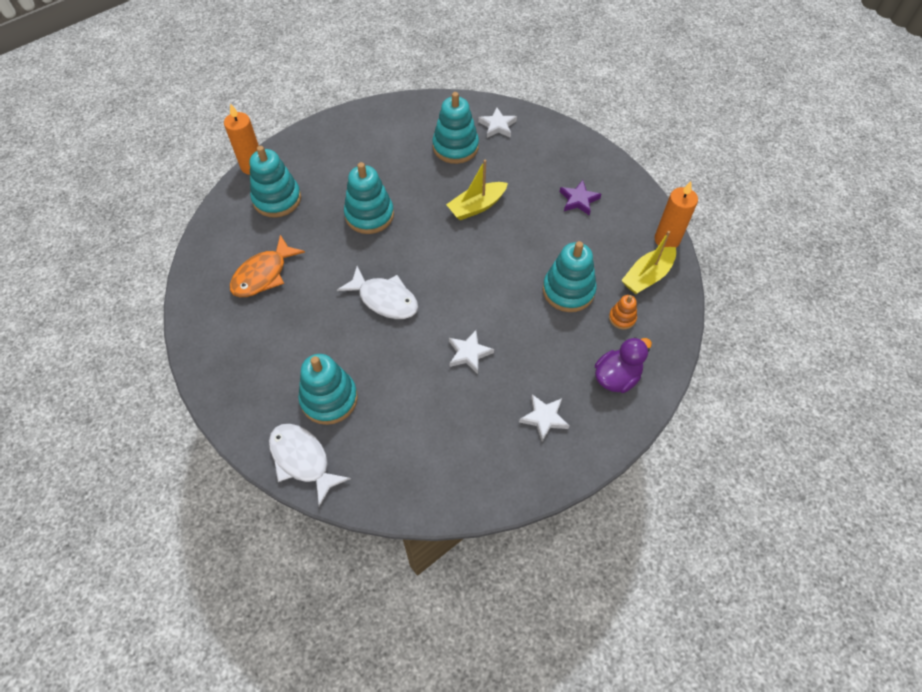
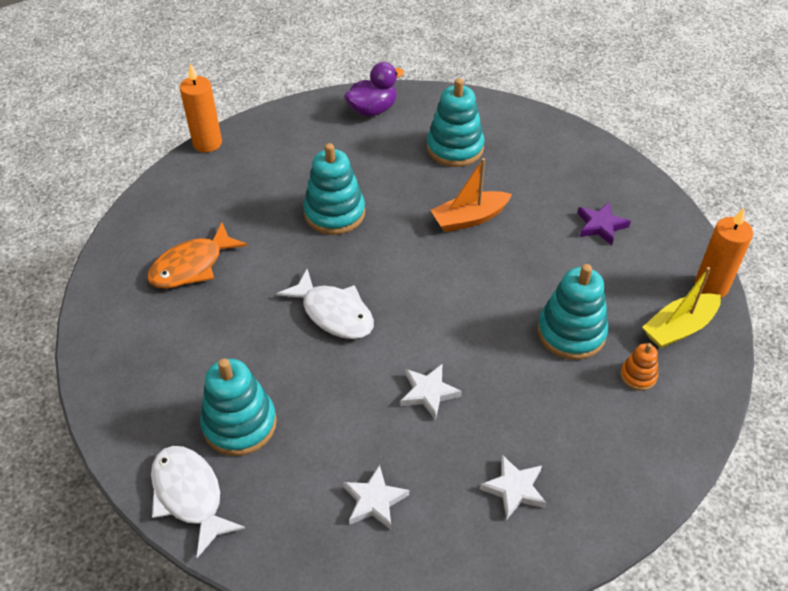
camera: 10 degrees right, 10 degrees down
(277, 199) = (227, 183): turquoise stacking toy -> none
(477, 206) = (469, 218): yellow boat -> orange boat
(497, 126) = (511, 130): white star -> white star (374, 501)
(616, 377) = (620, 450): purple duck -> purple duck (373, 110)

